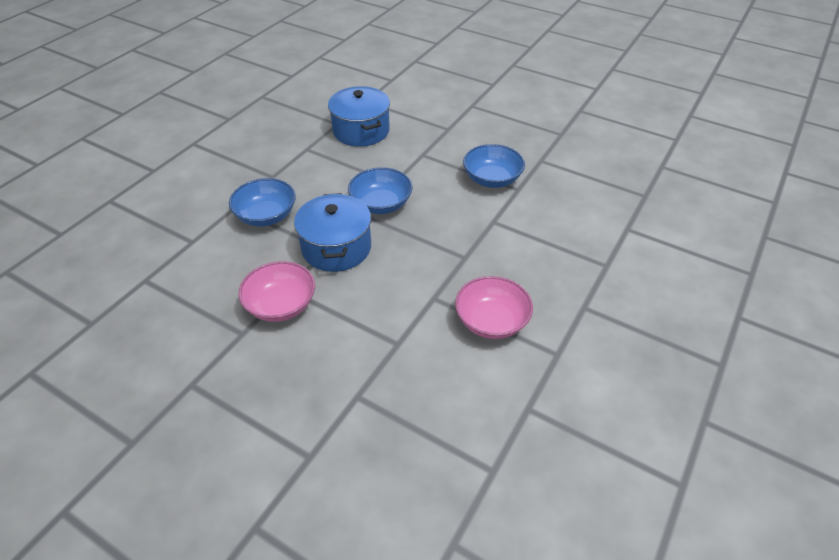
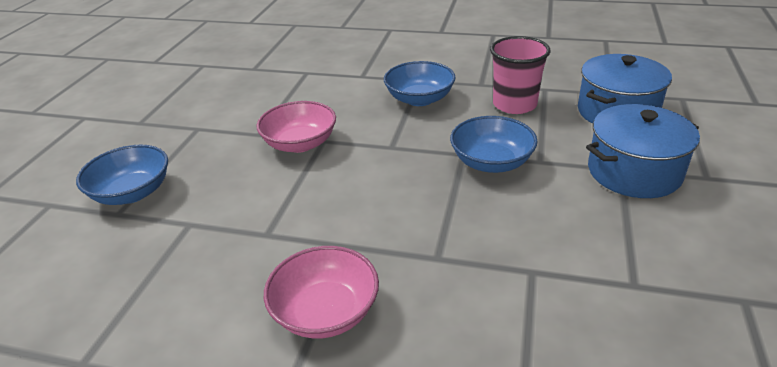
camera: 75 degrees right, 10 degrees down
(316, 170) = (514, 104): none -> pink cup
(336, 248) = (397, 152): blue pot -> blue pot (634, 172)
(492, 179) = (631, 249): blue bowl -> blue bowl (132, 192)

